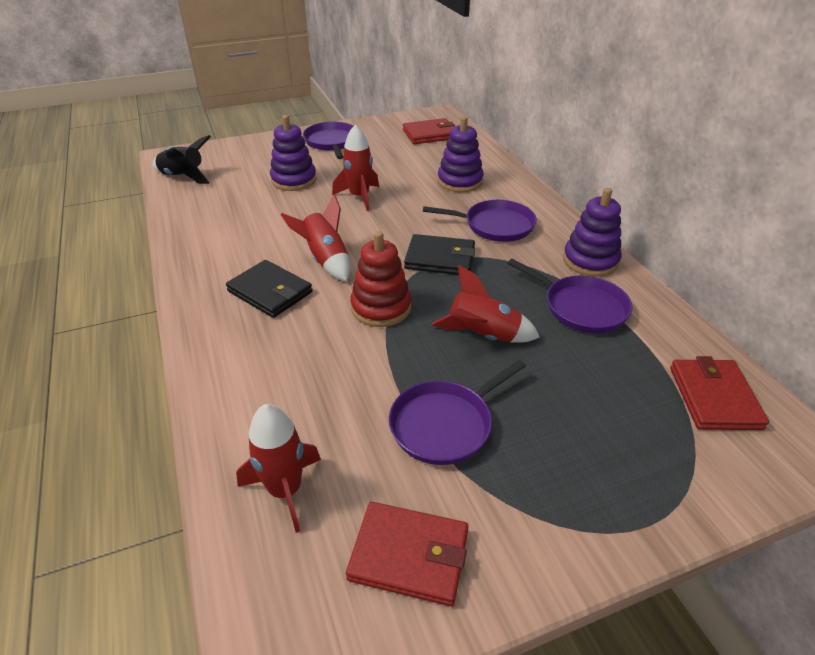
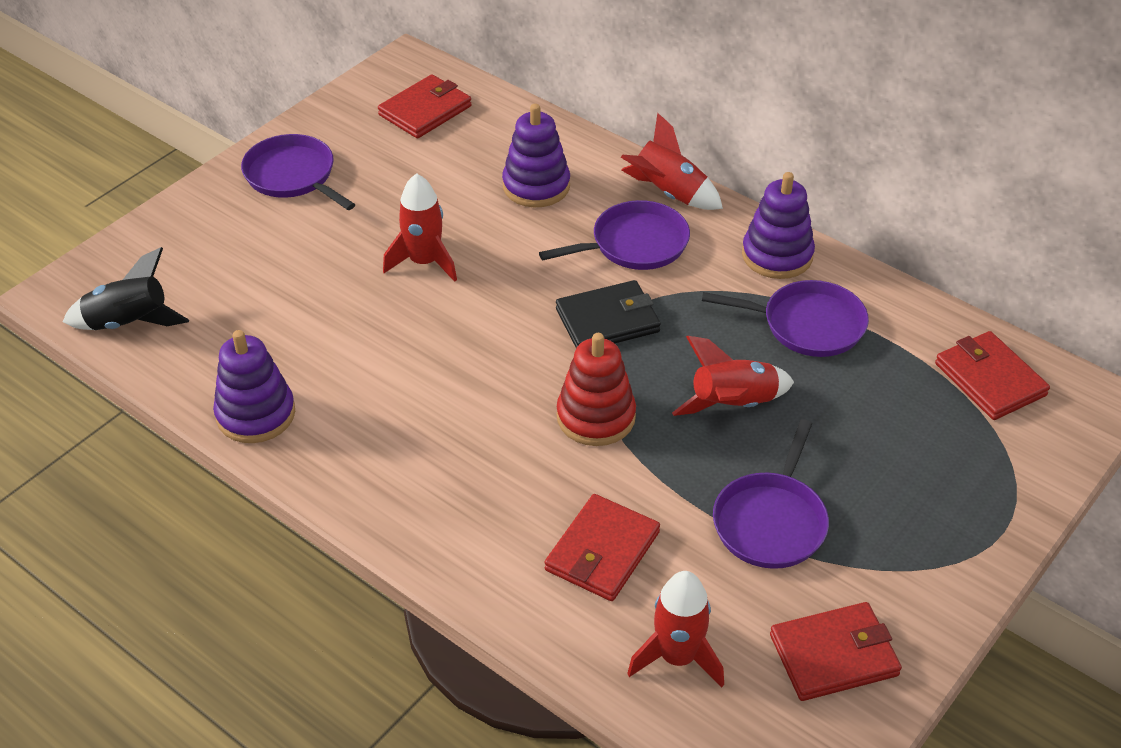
camera: 30 degrees left, 5 degrees up
(270, 292) = (445, 452): black wallet -> none
(294, 180) = (304, 267): purple stacking toy -> purple stacking toy (256, 414)
(305, 390) = (602, 551): none -> red wallet
(325, 260) = (471, 379): red rocket -> red rocket (668, 193)

